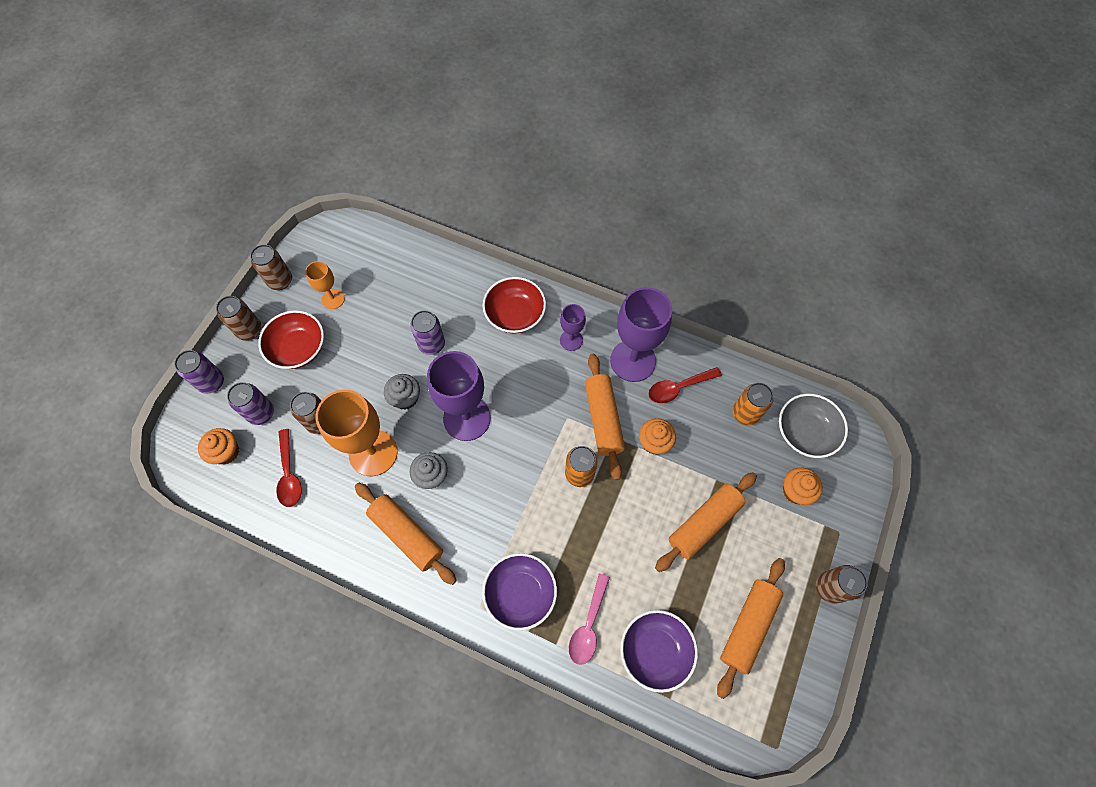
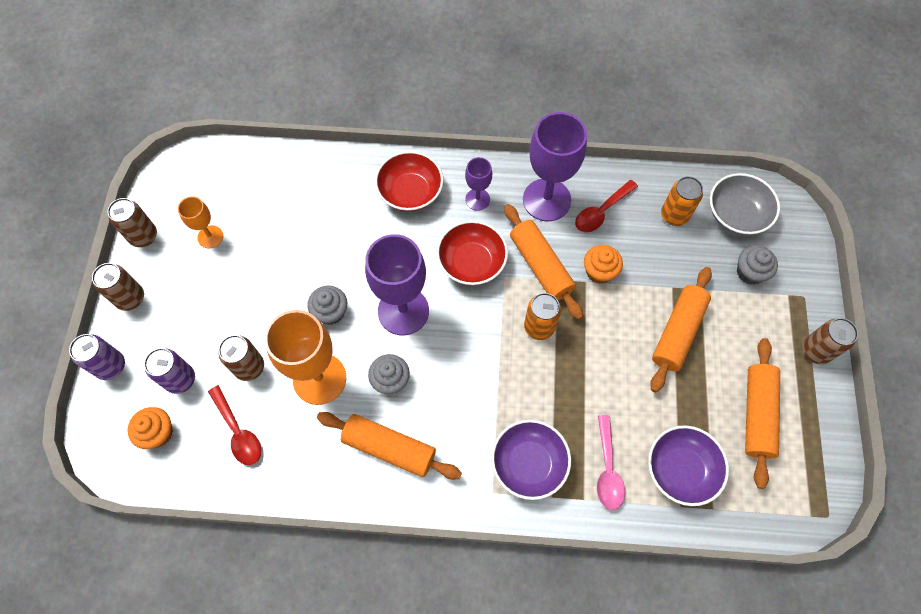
camera: 20 degrees left, 0 degrees up
(298, 348) = (194, 299): red bowl -> red bowl (471, 262)
(431, 344) = (336, 249): purple can -> none
(795, 491) = (749, 272): orange cupcake -> grey cupcake

